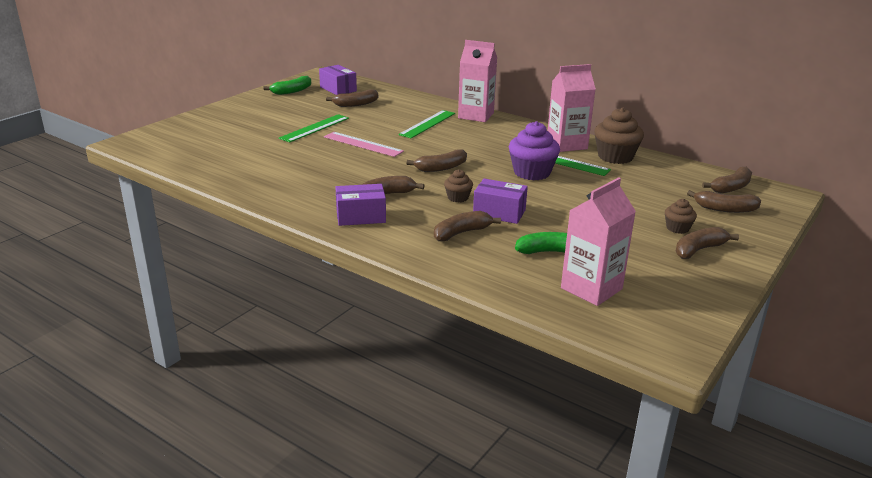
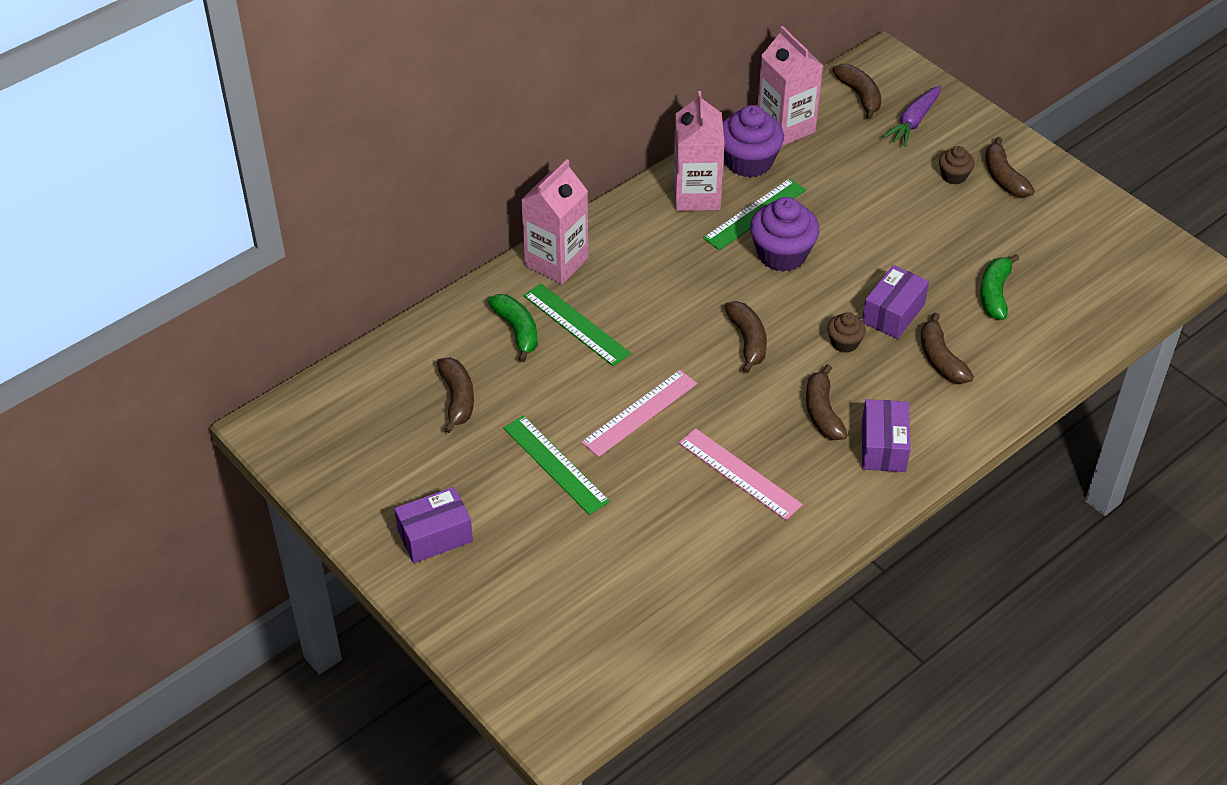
camera: 75 degrees left, 20 degrees up
(292, 91) = (357, 480): green banana -> green banana (517, 331)
(321, 173) = (739, 474): none -> pink ruler
(338, 89) = (368, 413): purple box -> purple box (435, 536)
(591, 288) = (1074, 284): pink carton -> pink carton (785, 127)
(615, 157) = (749, 162): brown cupcake -> purple cupcake
(725, 209) = (913, 122): brown banana -> purple carrot

